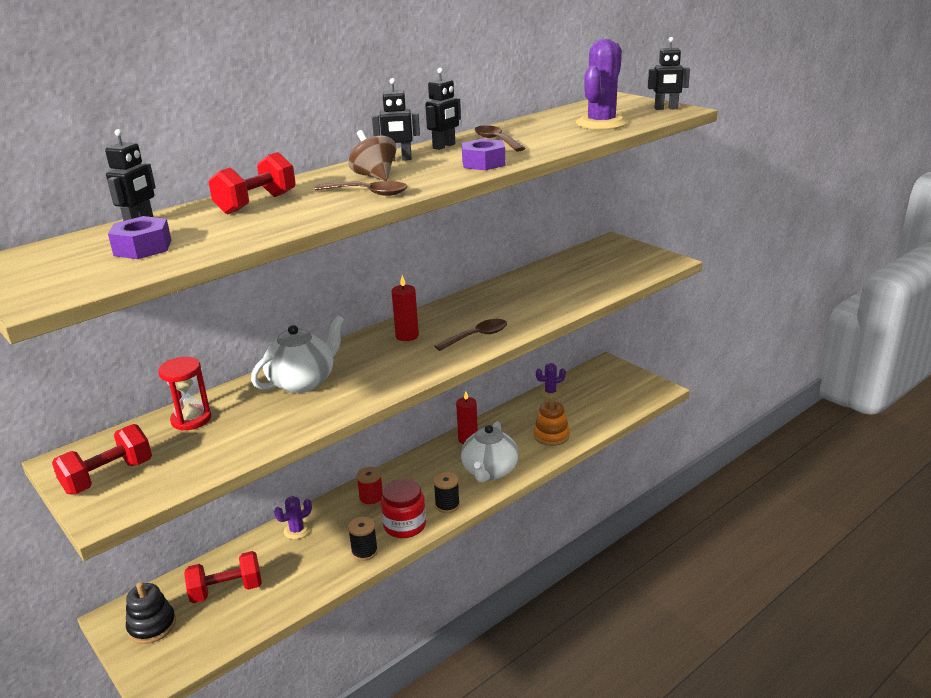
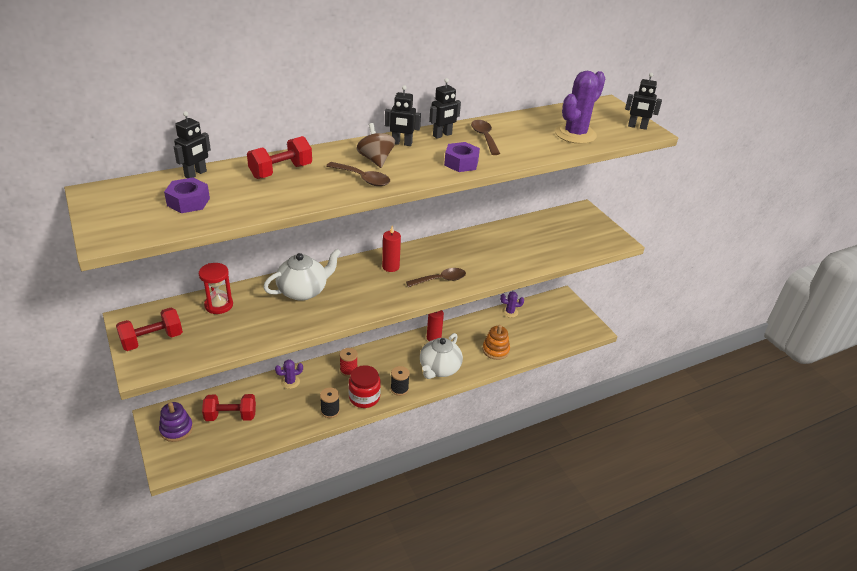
camera: 10 degrees right, 10 degrees up
(152, 626) = (176, 429): black stacking toy -> purple stacking toy

